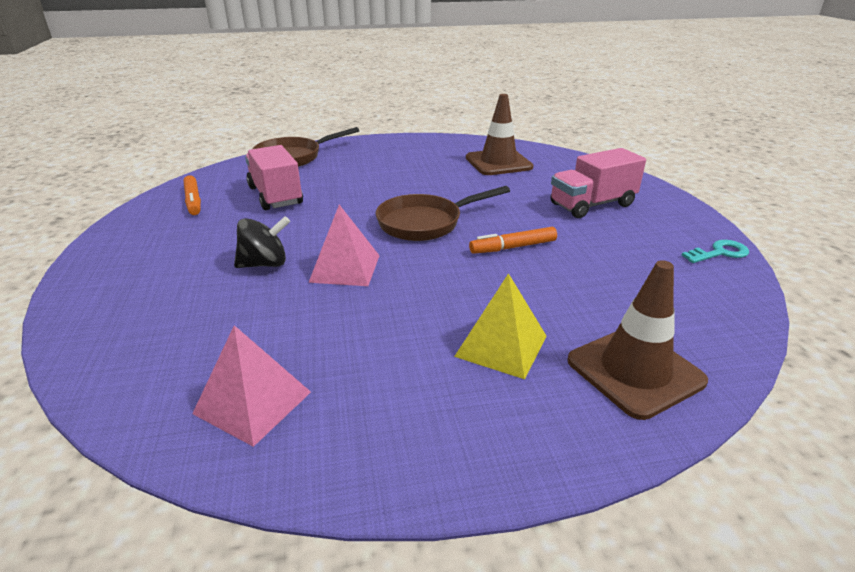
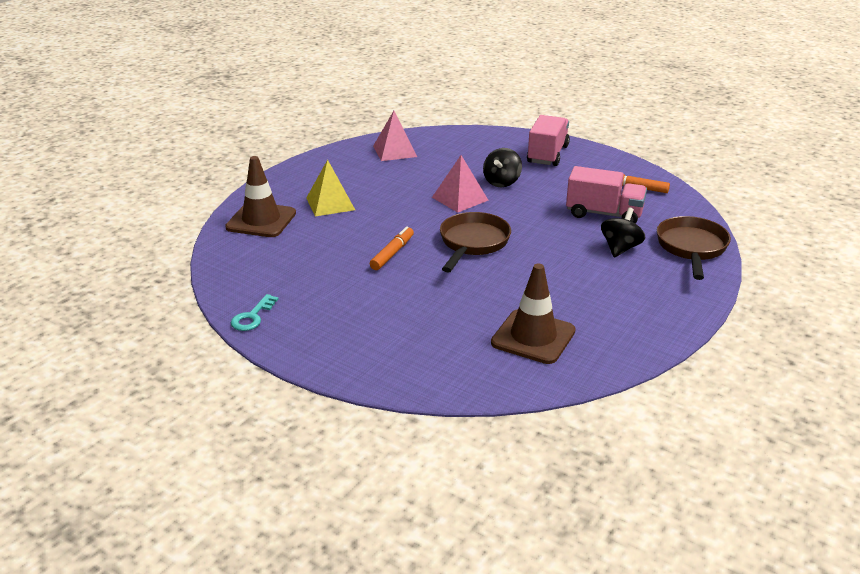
camera: 135 degrees right, 0 degrees up
(332, 174) = (620, 248): none -> black spinning top
(592, 205) = (385, 321): pink truck -> pink truck (547, 154)

